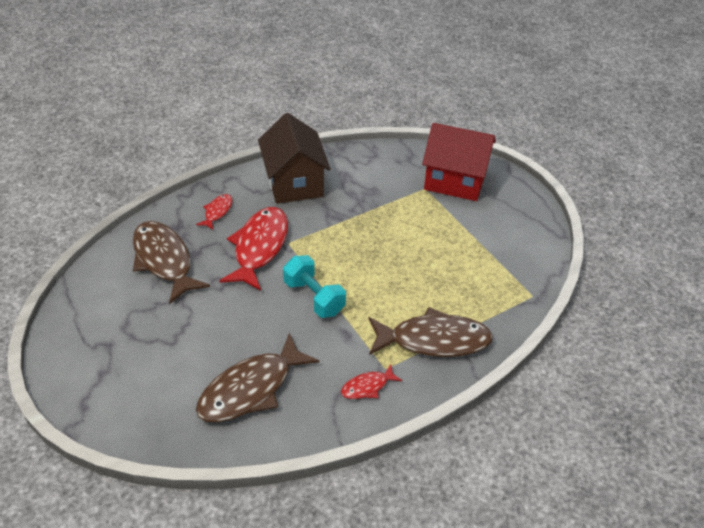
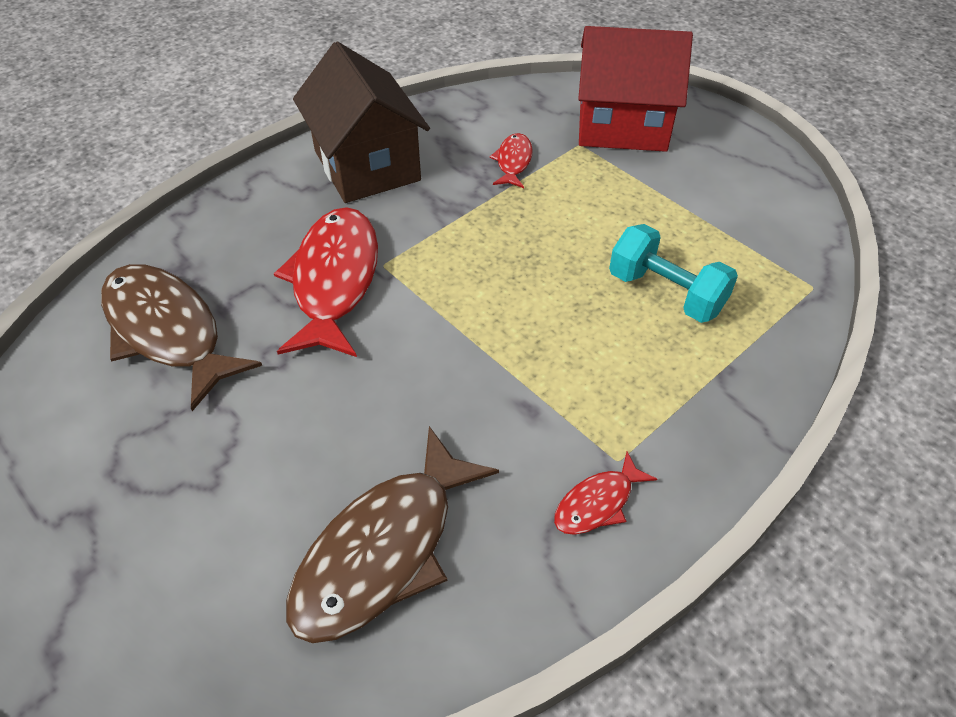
camera: 10 degrees left, 5 degrees up
(217, 212) = (246, 232): red fish -> red fish (513, 162)
(314, 297) = (453, 353): turquoise dumbbell -> turquoise dumbbell (666, 293)
(433, 340) = (683, 392): brown fish -> none

